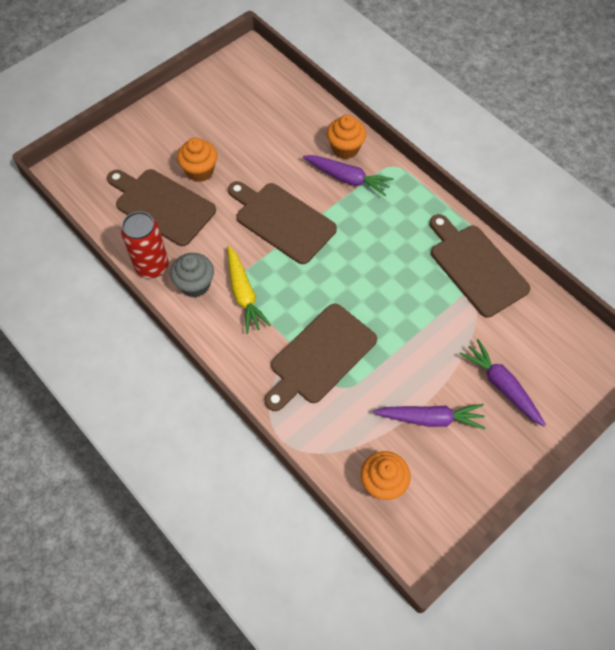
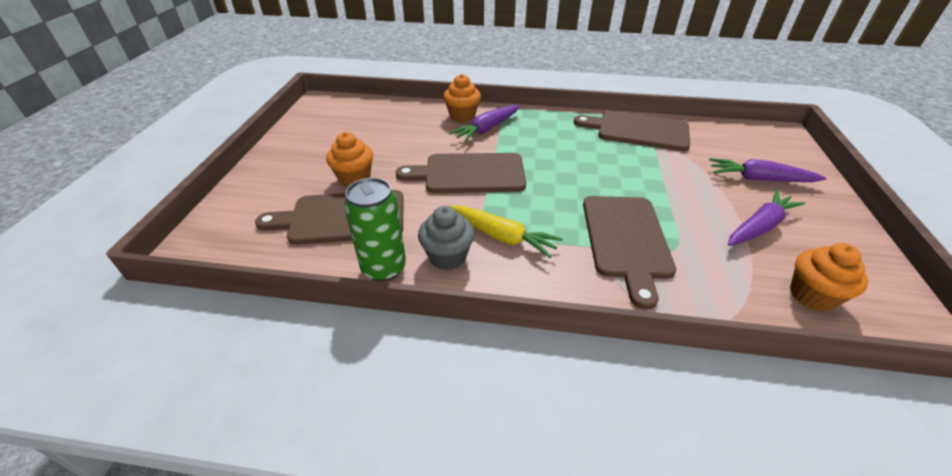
camera: 40 degrees left, 20 degrees down
(152, 266) = (384, 268): red can -> green can
(348, 178) = (486, 129): purple carrot -> purple carrot turned 150 degrees clockwise

